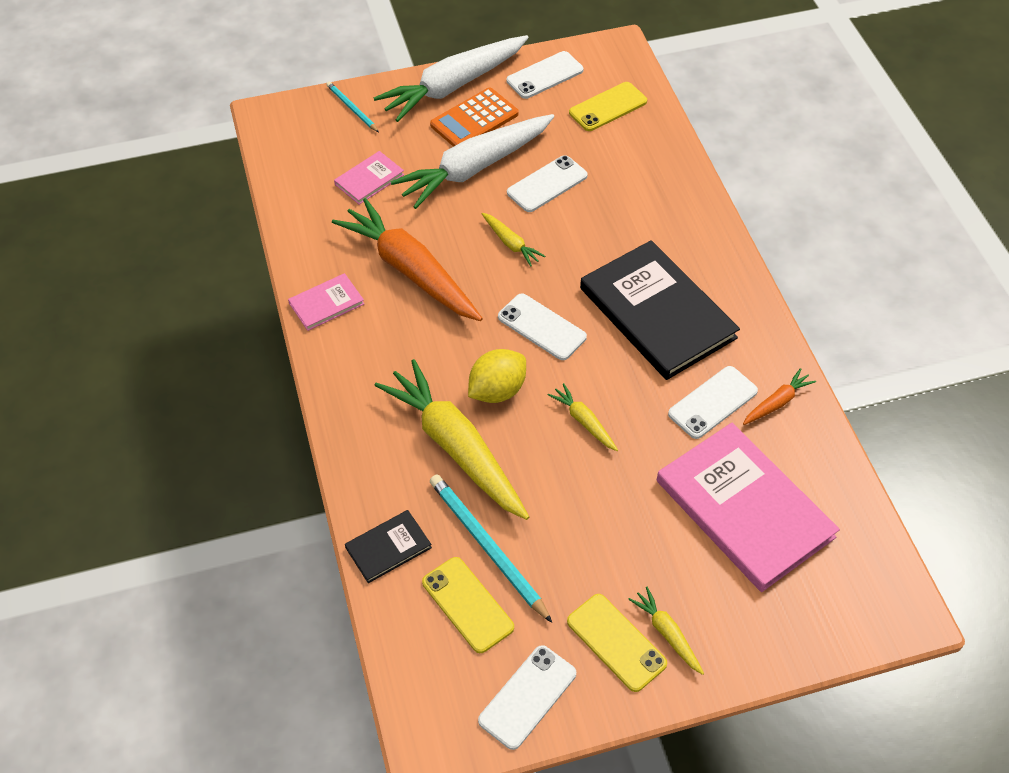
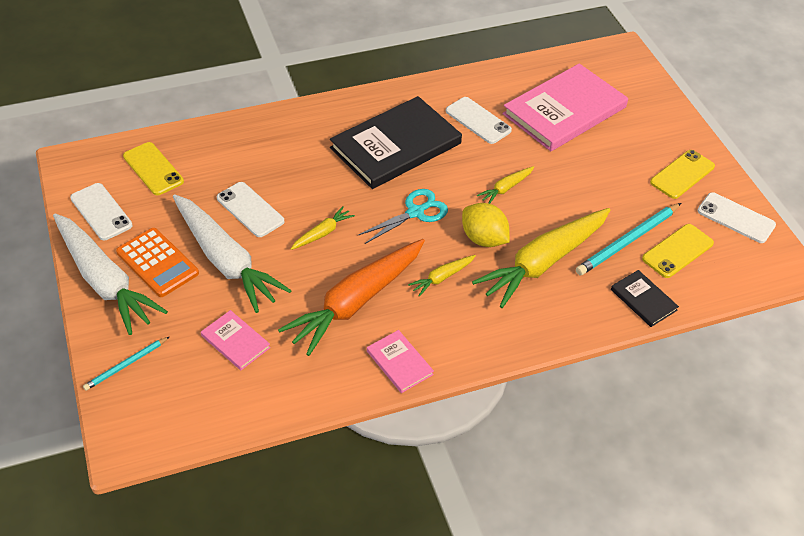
camera: 95 degrees left, 5 degrees down
(542, 327) = (415, 212): white phone -> turquoise scissors
(667, 633) = (668, 150): yellow carrot -> yellow carrot (442, 278)
(777, 402) = (473, 90): orange carrot -> none

